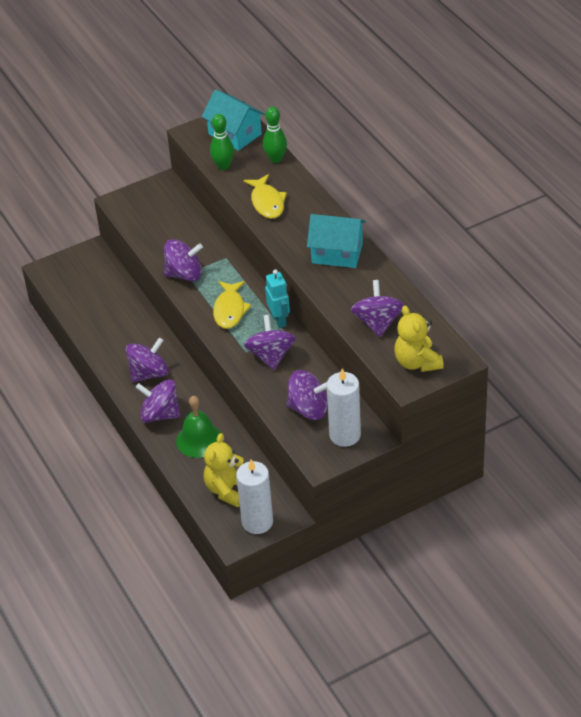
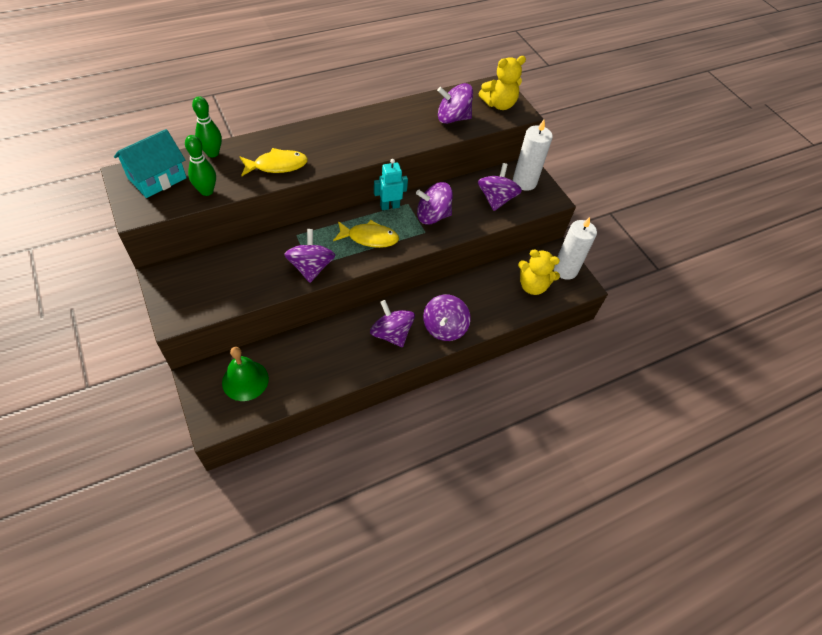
camera: 95 degrees left, 10 degrees up
(199, 440) = (477, 301): green bell -> green bell (245, 380)
(337, 253) = (362, 130): turquoise house -> none

